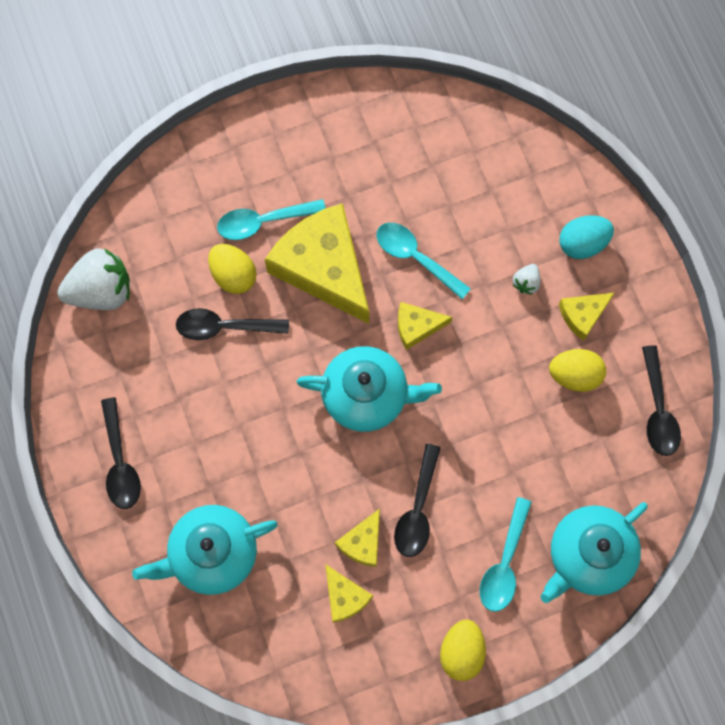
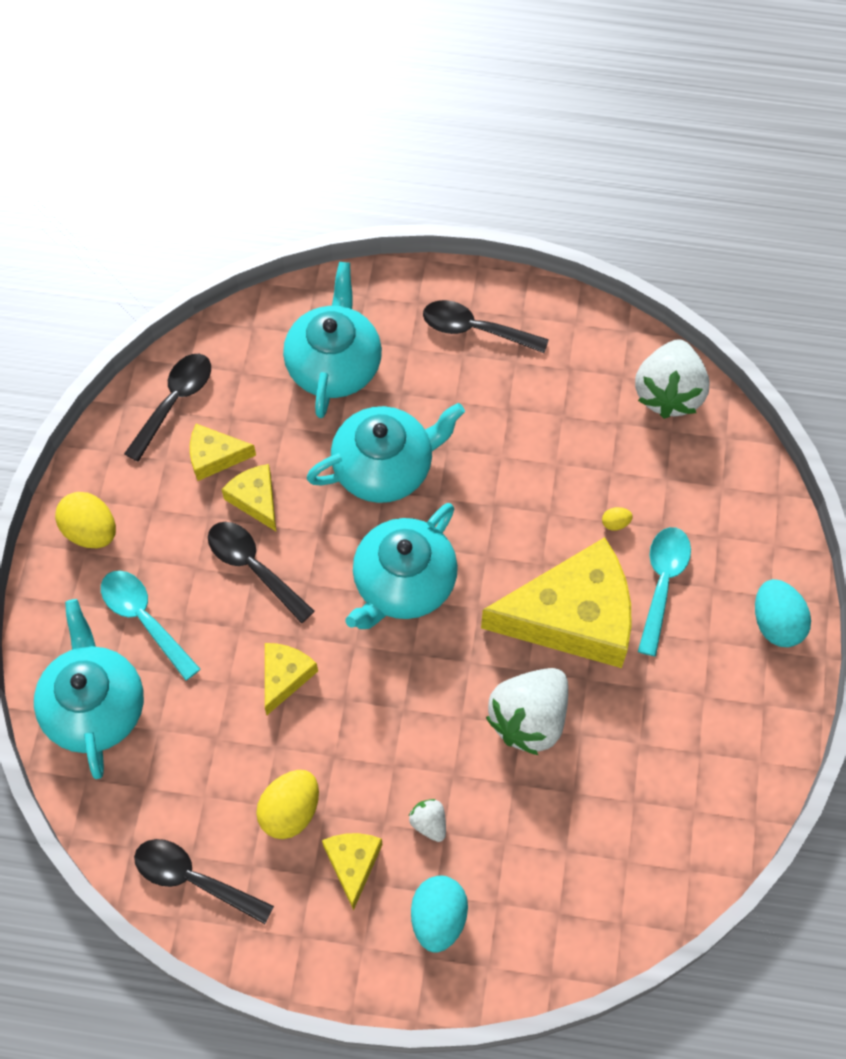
camera: 120 degrees right, 10 degrees down
(224, 327) = (561, 486): black spoon -> black spoon (174, 402)
(233, 275) = (615, 523): yellow egg -> yellow egg, size x0.45
(251, 136) = (776, 623): none -> turquoise egg
(281, 462) = (385, 467): none -> turquoise teapot
(416, 257) = (529, 719): turquoise spoon -> white strawberry
(417, 326) = (448, 675): yellow cheese -> yellow cheese (284, 676)

